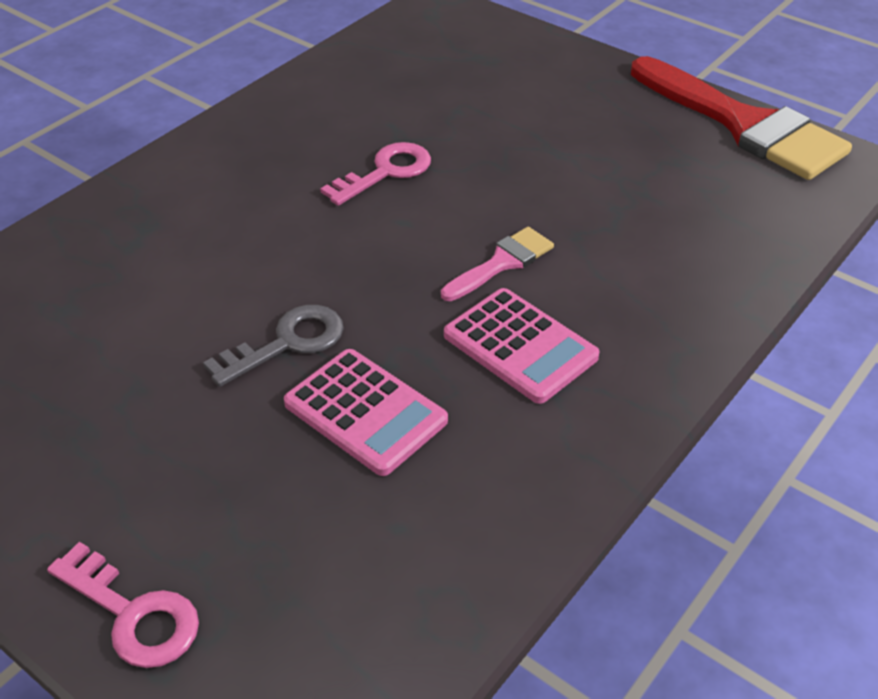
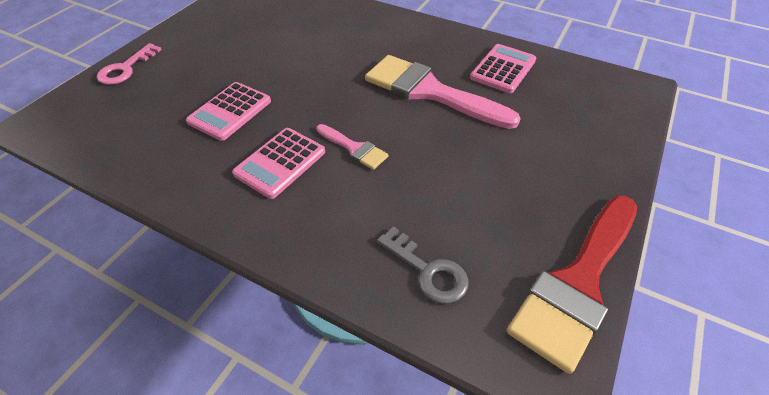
camera: 80 degrees right, 5 degrees up
(287, 343) = (279, 80): grey key -> grey key (428, 271)
(355, 96) = (503, 69): none -> pink calculator
(386, 172) = (429, 91): pink key -> pink brush

